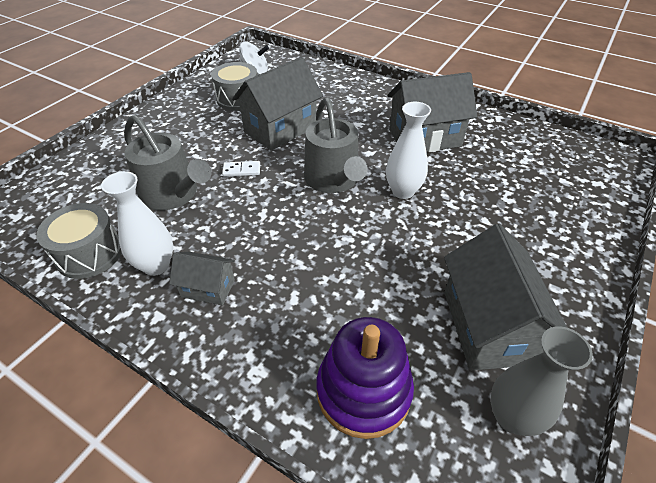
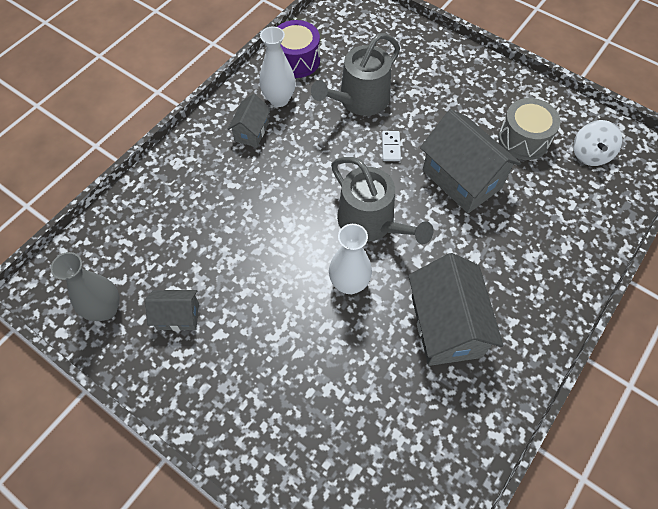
camera: 95 degrees right, 15 degrees up
(89, 254) = (297, 60): grey drum -> purple drum
(333, 180) = (371, 222): grey watering can -> grey watering can turned 120 degrees counterclockwise
(363, 391) = (148, 221): purple stacking toy -> none
(488, 326) = (178, 316): grey house -> grey house, size x0.53

